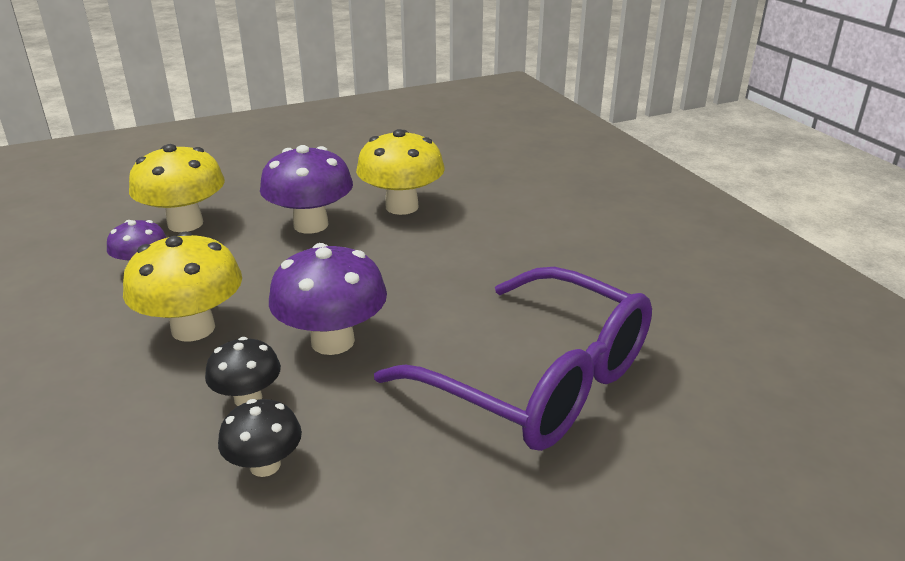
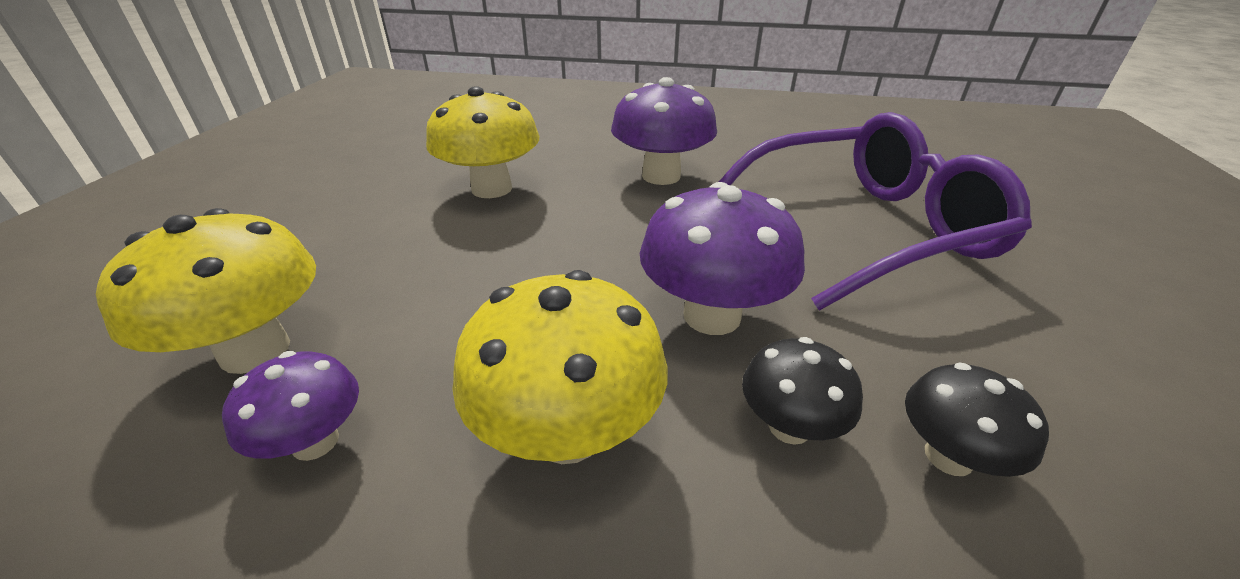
camera: 55 degrees left, 5 degrees up
(311, 225) = (439, 250): purple mushroom -> purple mushroom (661, 176)

